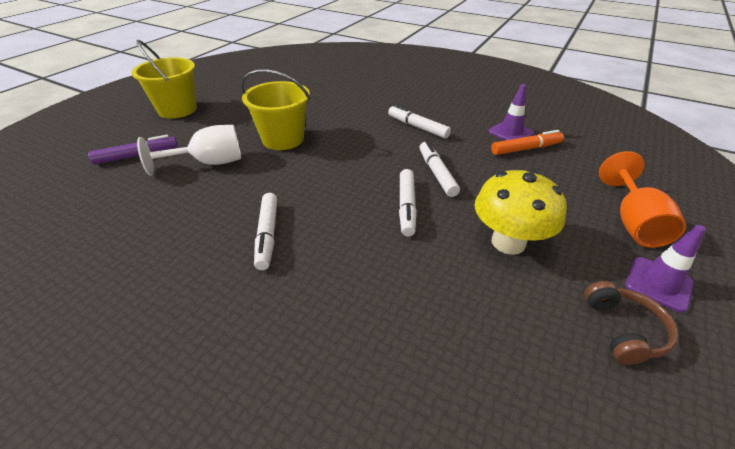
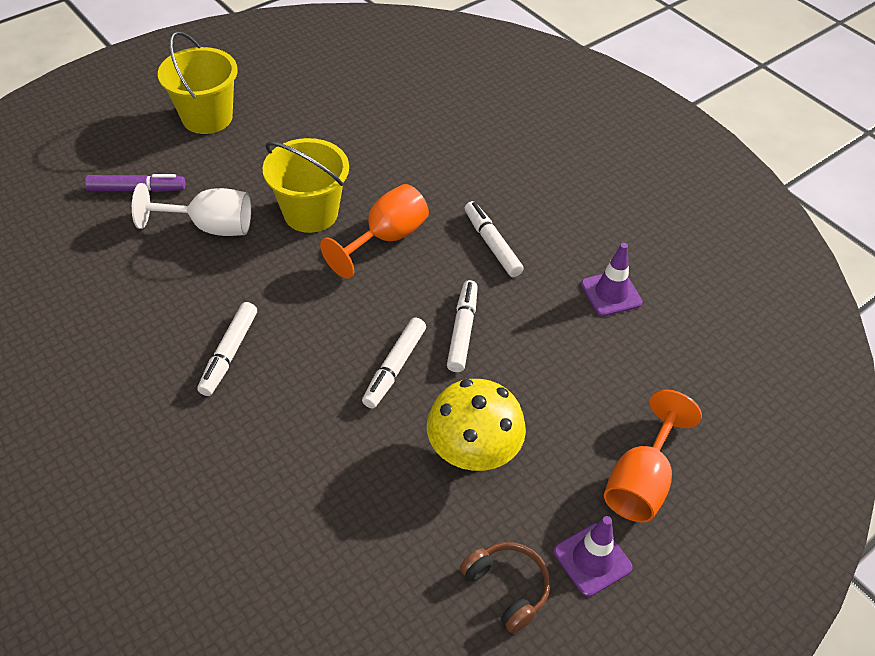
camera: 20 degrees right, 10 degrees up
(346, 140) = (386, 238): none -> orange goblet
(525, 149) = (607, 328): orange marker -> none
(623, 330) = (507, 588): brown headphones -> brown headphones turned 60 degrees counterclockwise

